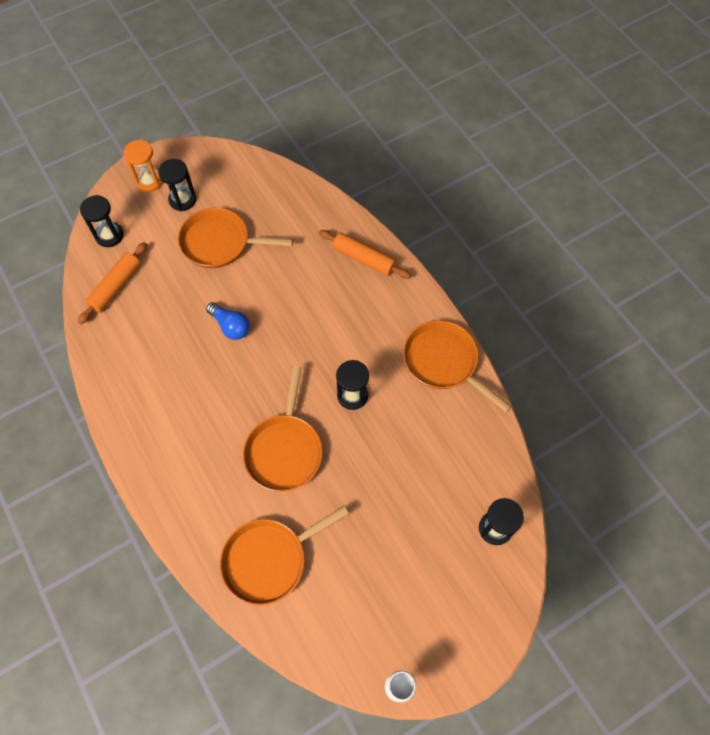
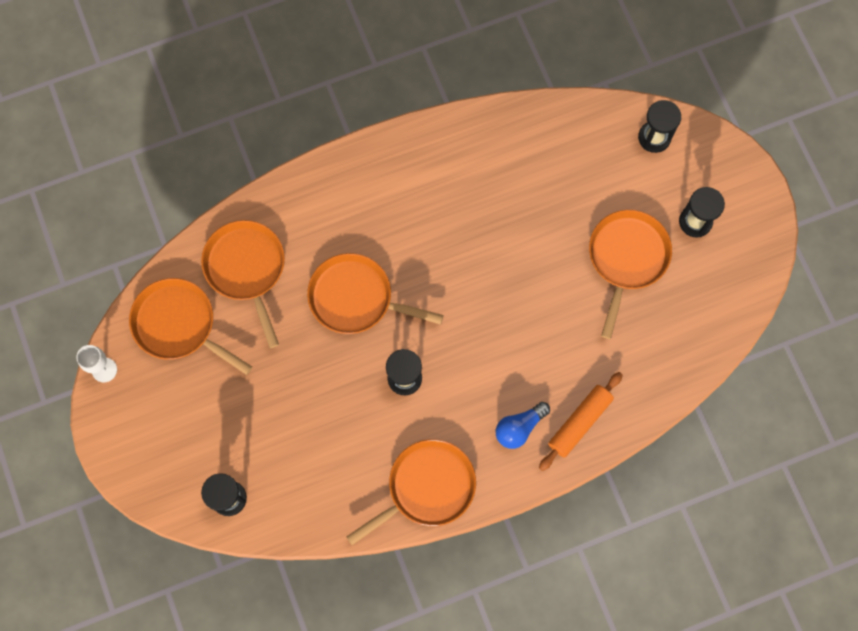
camera: 100 degrees right, 10 degrees up
(116, 287) = (583, 142): orange rolling pin -> none
(149, 181) = (728, 186): orange hourglass -> none
(230, 326) = (512, 259): blue light bulb -> blue light bulb (519, 428)
(337, 617) = (179, 325): none -> orange pan

